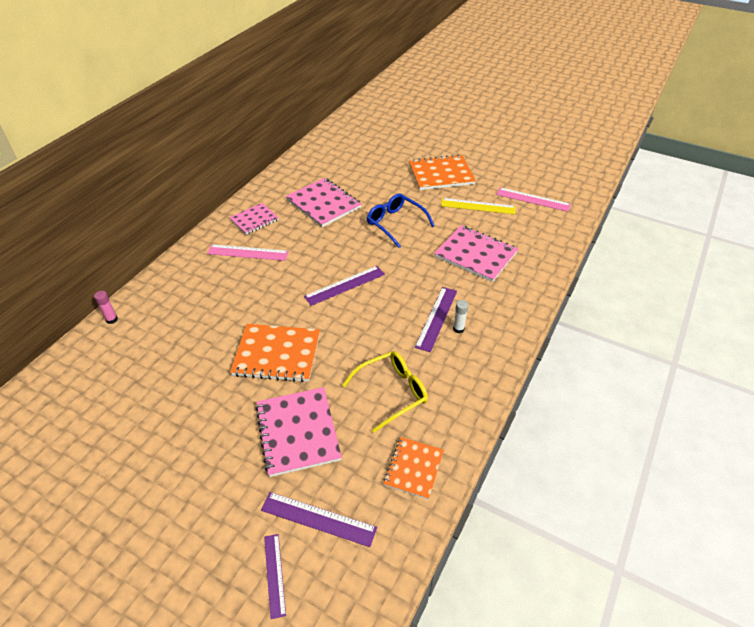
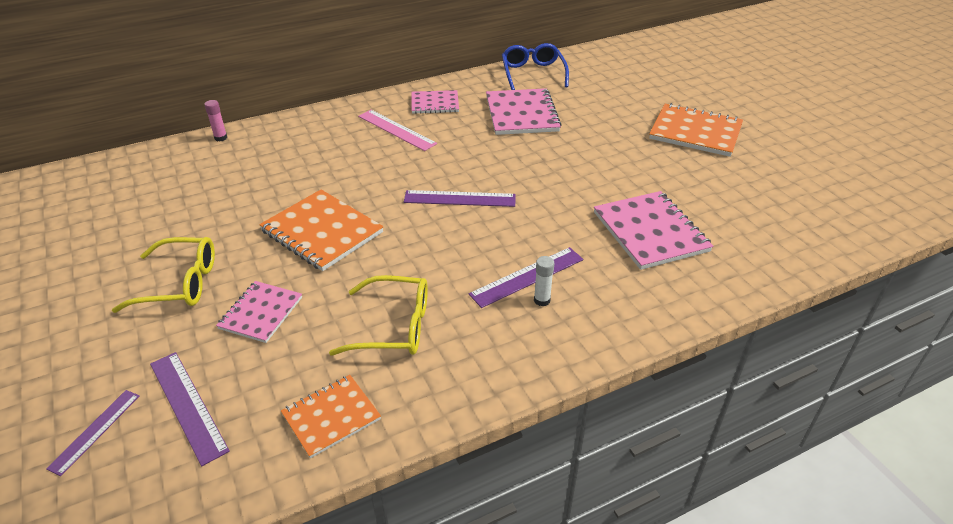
camera: 35 degrees right, 5 degrees down
(215, 445) = (180, 283): none -> yellow glasses
(298, 432) = (261, 313): pink notebook -> pink notebook, size x0.62
(395, 223) = (583, 161): blue glasses -> blue glasses (532, 73)
(478, 206) = (709, 182): yellow ruler -> none
(533, 199) = (799, 202): pink ruler -> none

